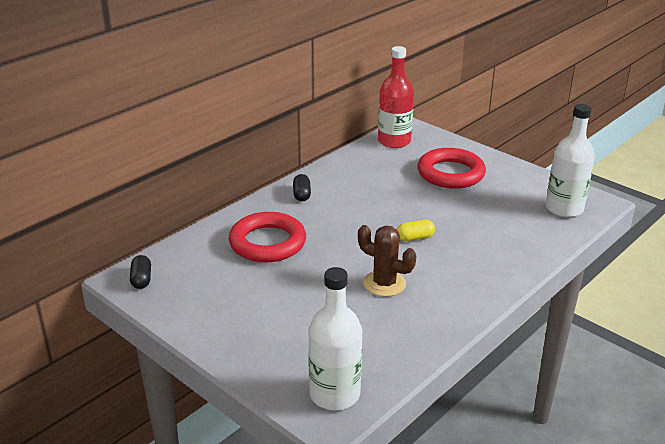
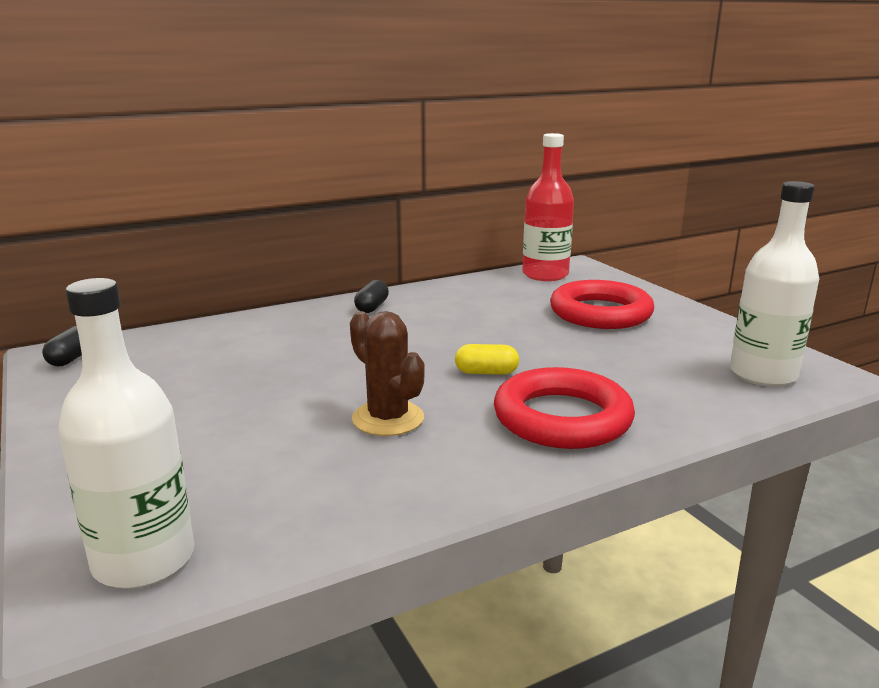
camera: 20 degrees right, 10 degrees down
(267, 243) = (273, 346): red ring -> red ring (562, 418)

